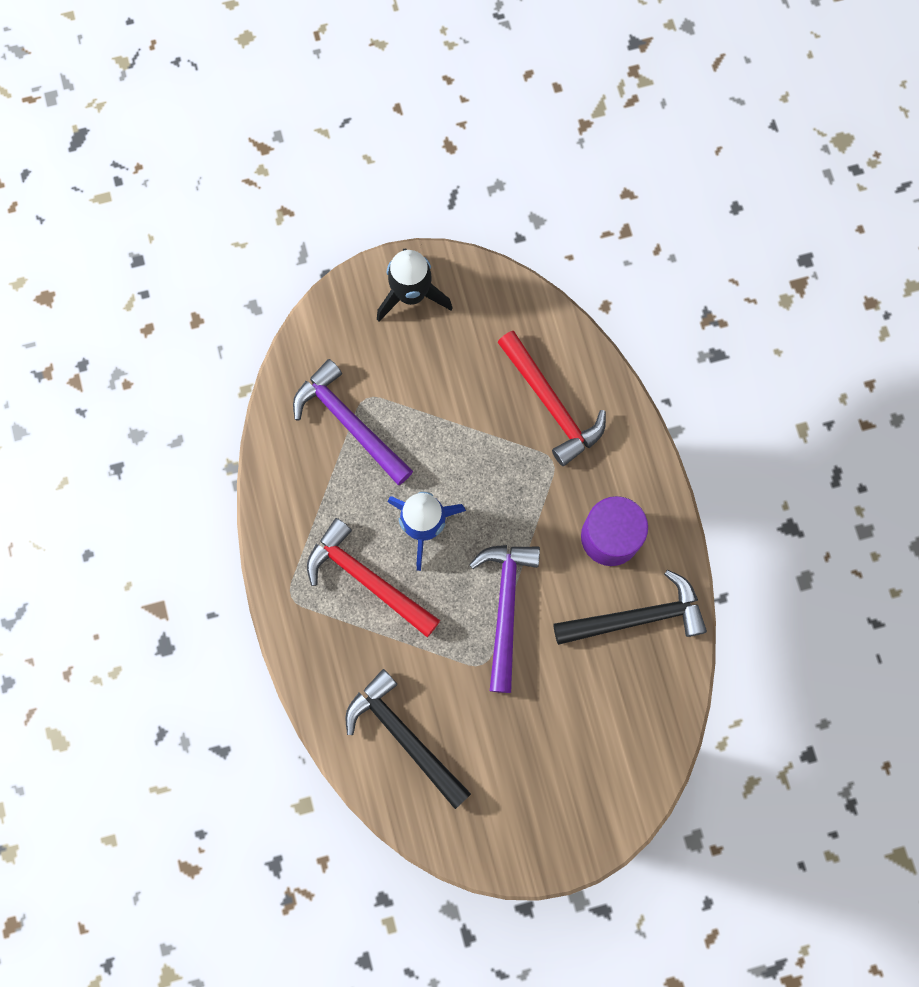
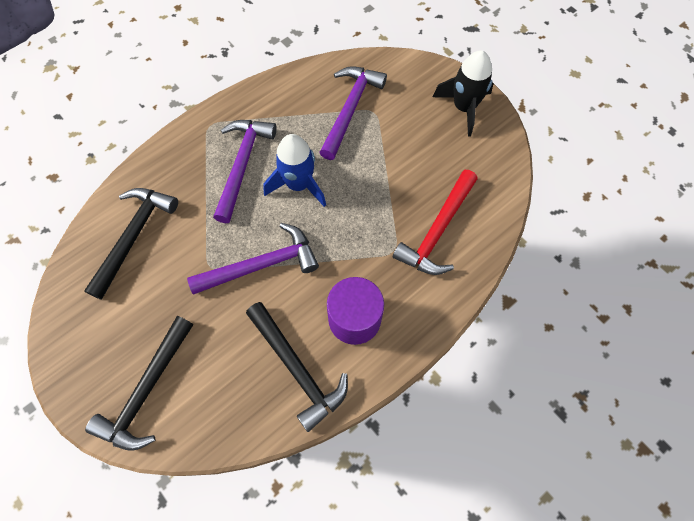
camera: 65 degrees right, 10 degrees down
(367, 579) = (242, 165): red hammer -> purple hammer
(593, 779) = (146, 390): none -> black hammer

